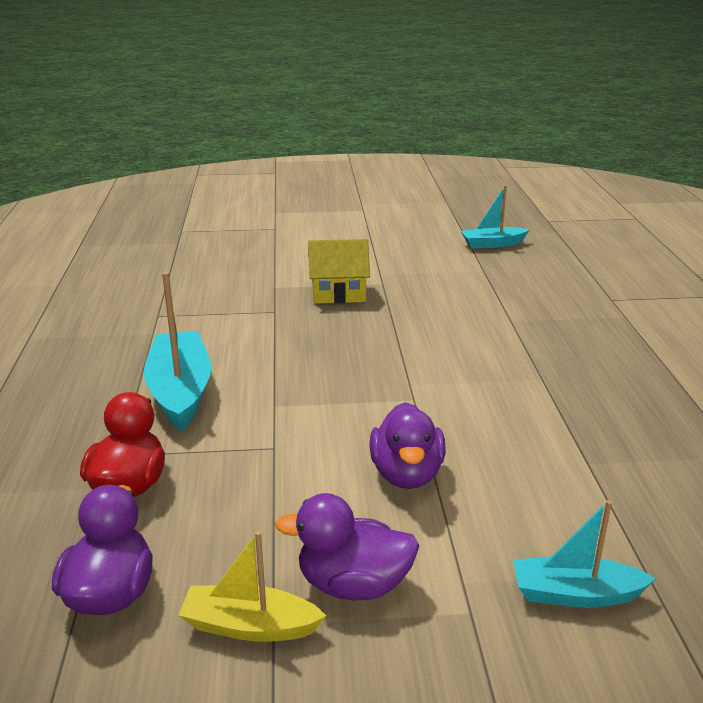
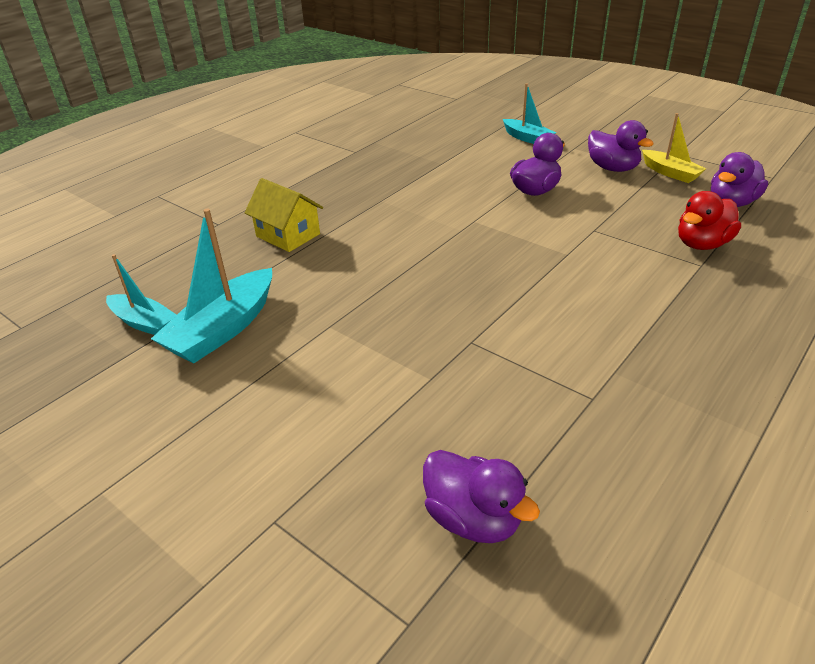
camera: 135 degrees left, 10 degrees up
(180, 391) = (628, 293): turquoise boat -> turquoise boat (223, 329)
(183, 256) = (473, 519): none -> purple duck
(338, 293) = (385, 334): yellow house -> yellow house (288, 235)

